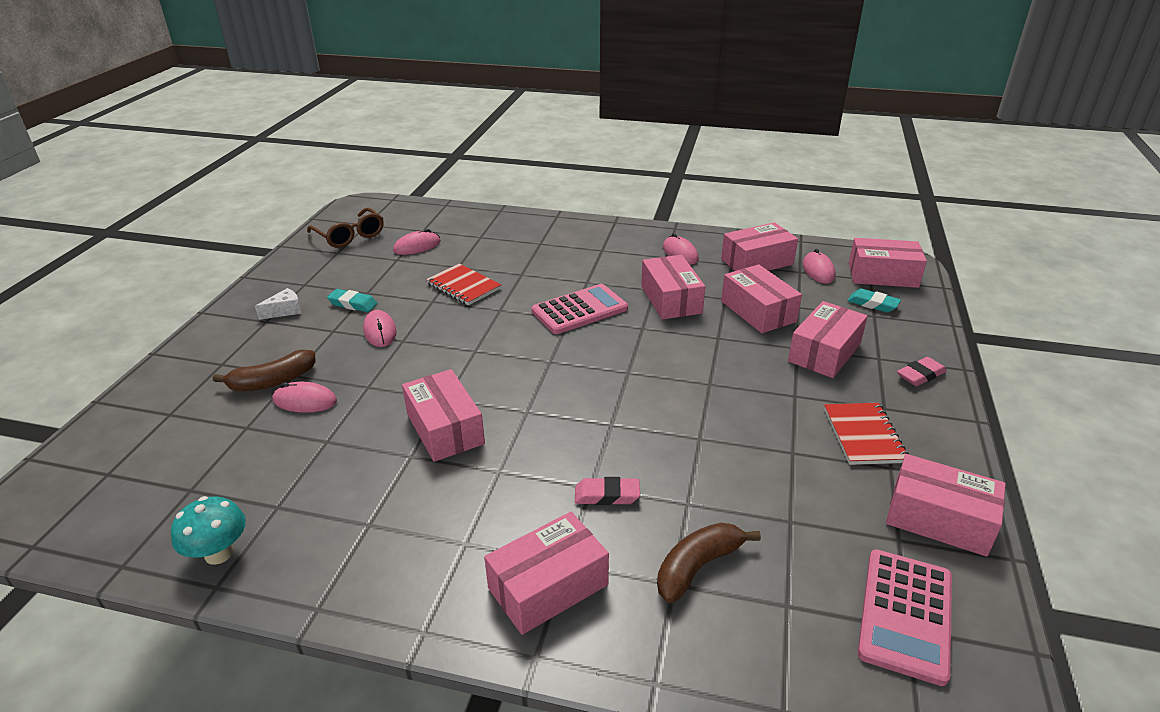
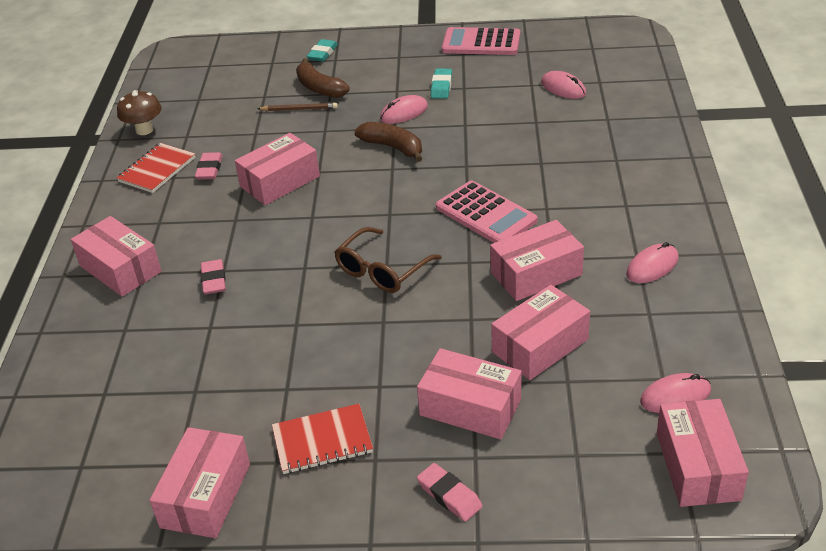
camera: 80 degrees right, 5 degrees up
(219, 553) = (144, 130): turquoise mushroom -> brown mushroom
(285, 311) = (417, 59): white cheese -> none
(305, 401) = (299, 109): pink mouse -> brown pencil
(350, 236) = (562, 47): brown glasses -> brown glasses (382, 270)
(376, 487) = (209, 169): none -> pink eraser
(463, 286) = (499, 135): red notebook -> red notebook (157, 170)
(698, 567) = (141, 340): brown banana -> brown banana (393, 147)
(757, 262) = (667, 335): pink box -> none
(873, 304) = (607, 453): turquoise eraser -> turquoise eraser (322, 54)
(905, 615) = (94, 465): pink calculator -> pink calculator (481, 43)

